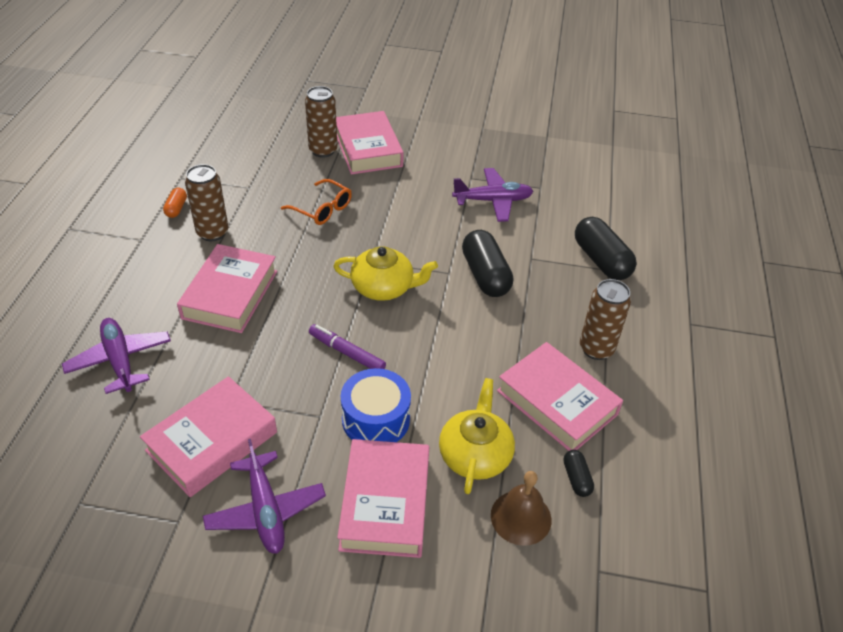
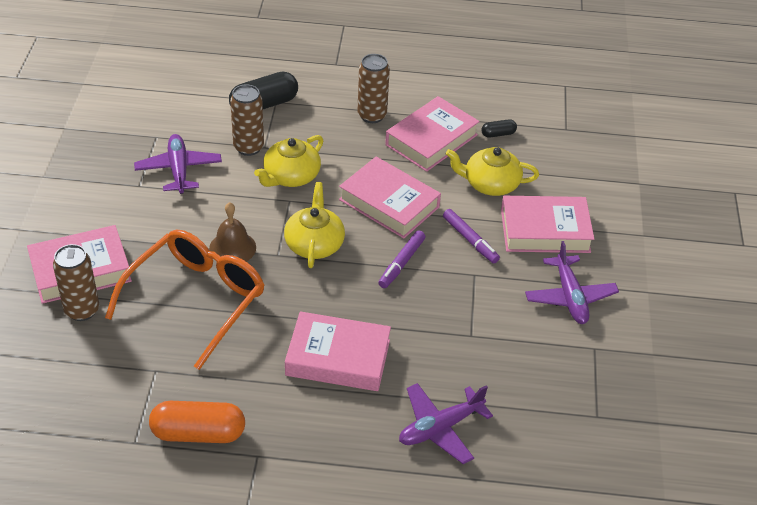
camera: 95 degrees left, 0 degrees up
(176, 208) = (198, 433): orange capsule -> orange capsule, size x2.02
(212, 233) = (241, 390): brown can -> brown can (248, 147)
(212, 441) = (516, 340): pink book -> pink book (389, 203)
(265, 510) = (570, 297): purple plane -> purple plane turned 105 degrees clockwise
(322, 209) = (196, 300): orange glasses -> orange glasses, size x1.97
(376, 419) = (470, 240): blue drum -> purple marker
(485, 275) = (291, 176): black capsule -> yellow teapot
(521, 517) = (537, 162): brown bell -> brown bell (232, 248)

